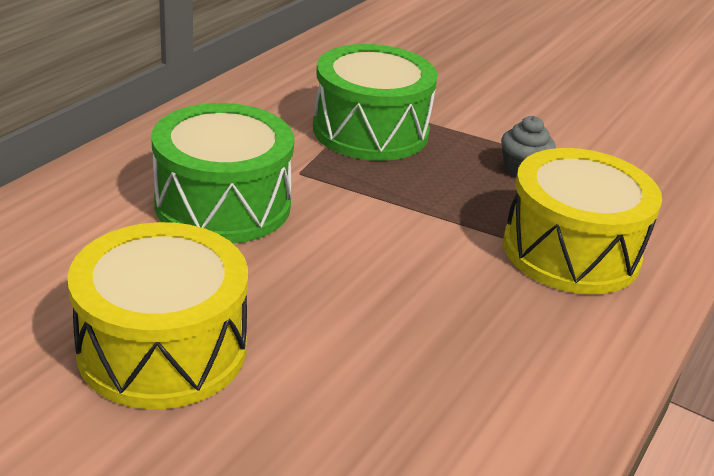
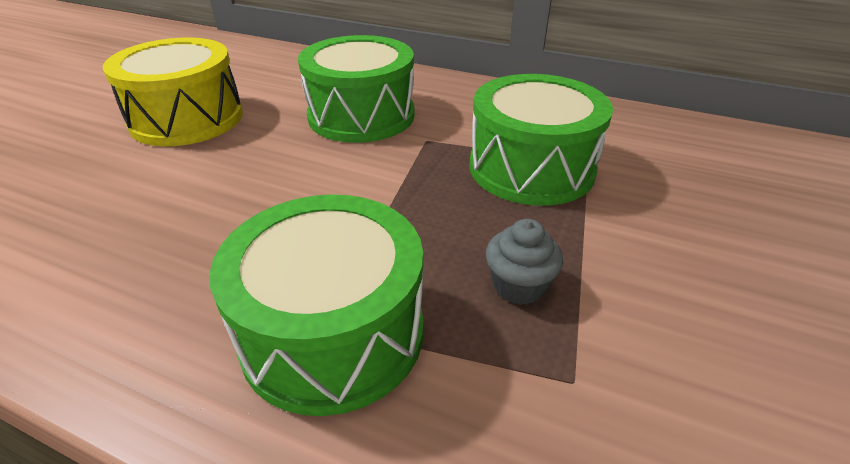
camera: 85 degrees right, 5 degrees up
(571, 251) = (333, 333): yellow drum -> green drum

